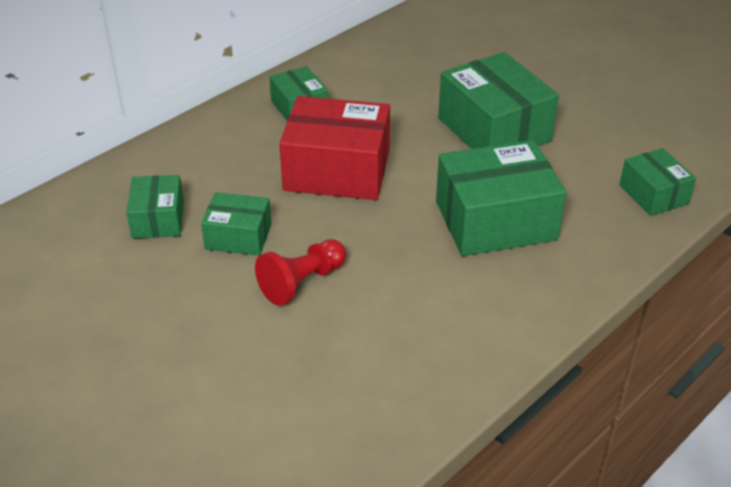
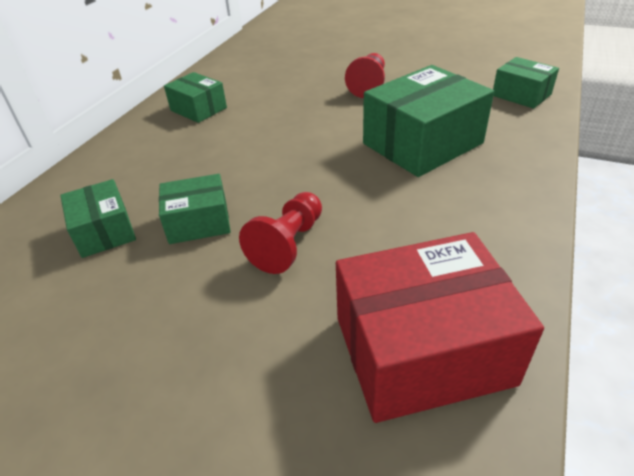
camera: 20 degrees left, 0 degrees up
(337, 170) = (261, 144): red box -> red box (422, 350)
(494, 129) = (368, 85): green box -> red pawn

